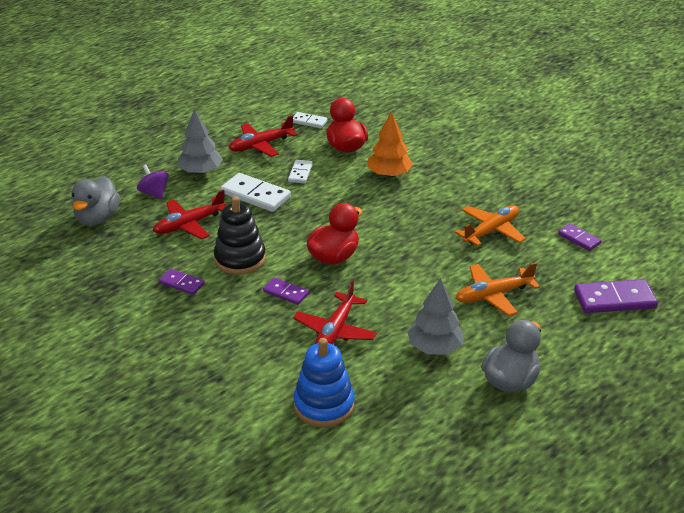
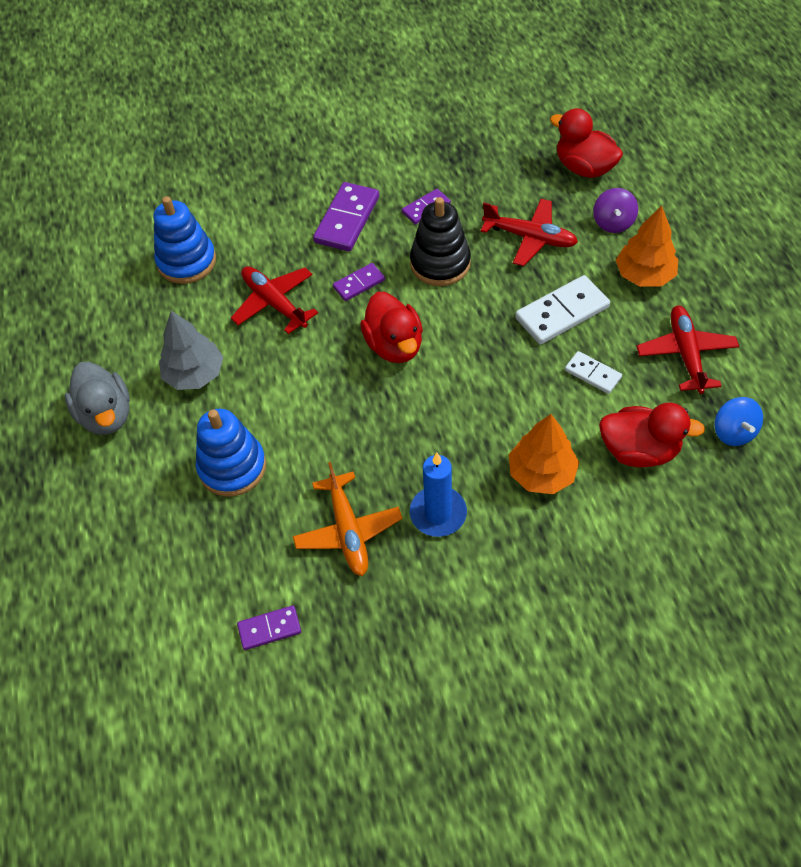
camera: 120 degrees right, 20 degrees up
(97, 218) = (584, 168): grey duck -> red duck
(154, 193) = (613, 223): purple spinning top -> purple spinning top turned 105 degrees clockwise
(189, 225) = (530, 238): red plane -> red plane turned 120 degrees clockwise
(200, 171) = (644, 275): grey tree -> orange tree
(309, 122) = (733, 432): white domino -> blue spinning top
(448, 202) = (438, 513): none -> blue candle
(493, 295) = (232, 467): orange plane -> blue stacking toy
(614, 300) = (139, 592): purple domino -> purple domino (347, 219)

